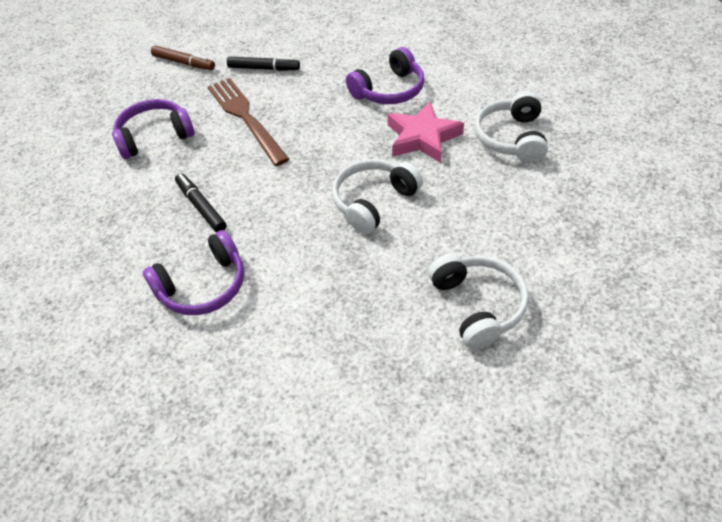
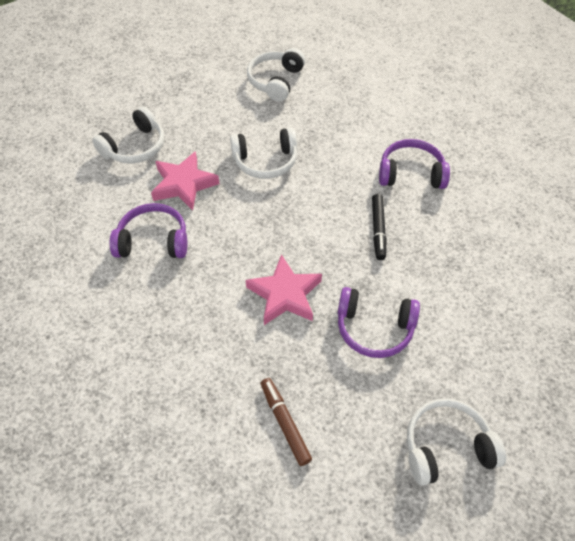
camera: 145 degrees left, 5 degrees up
(62, 106) = (446, 446): none -> white headphones
(245, 117) = (285, 294): brown fork -> pink star
(264, 69) = (219, 348): black marker -> none

